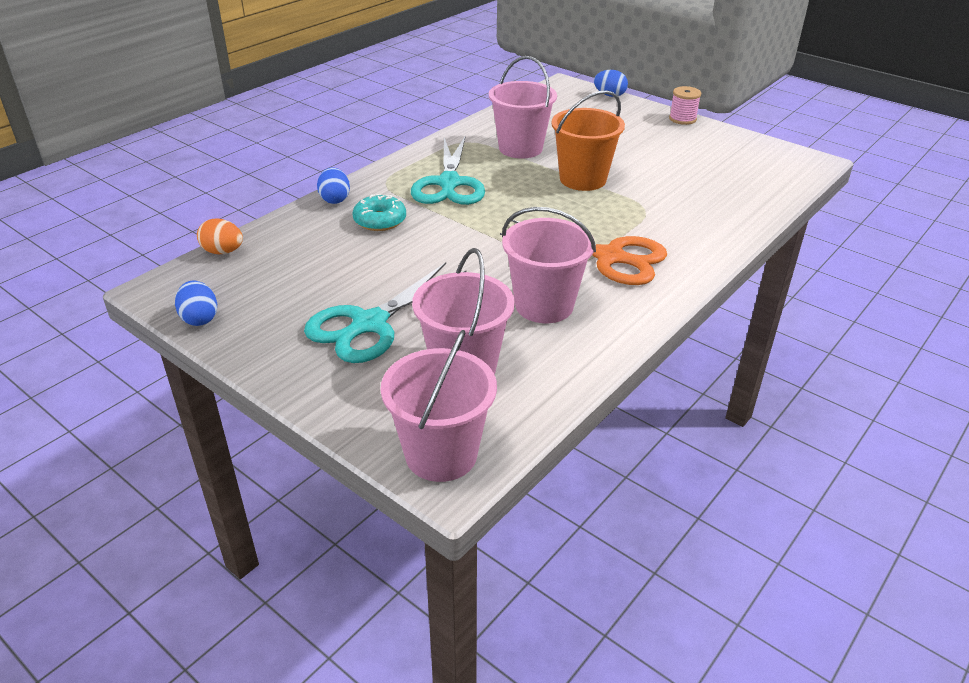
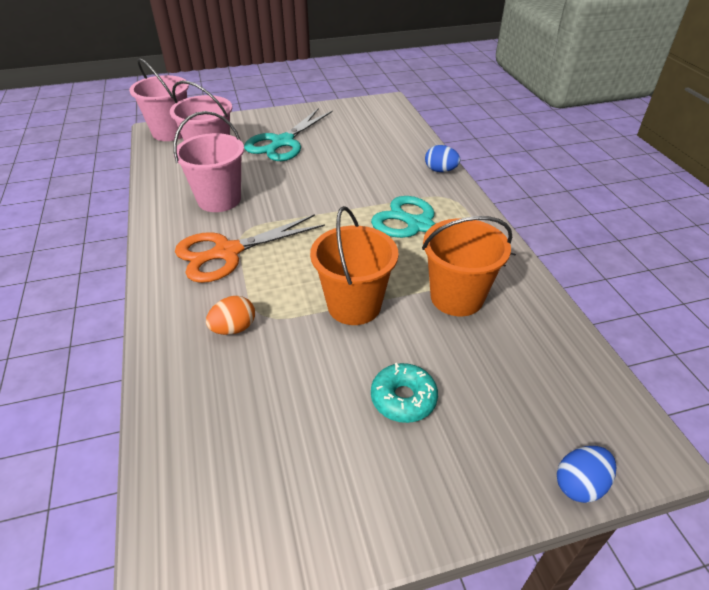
camera: 125 degrees right, 5 degrees up
(200, 318) = (347, 106): blue egg -> none
(223, 252) = (408, 122): orange egg -> orange egg (234, 328)
(369, 324) = (282, 142): turquoise scissors -> turquoise scissors turned 135 degrees counterclockwise
(380, 220) = (391, 178): turquoise donut -> turquoise donut (403, 398)
(520, 148) = (456, 297): pink bucket -> orange bucket
(682, 119) = (433, 521): pink spool -> none

